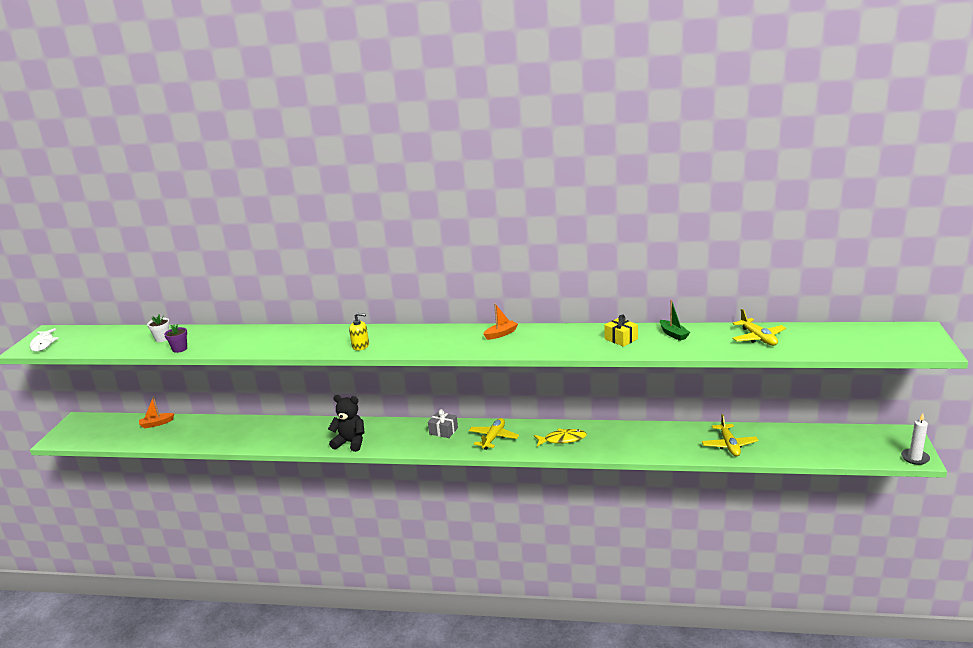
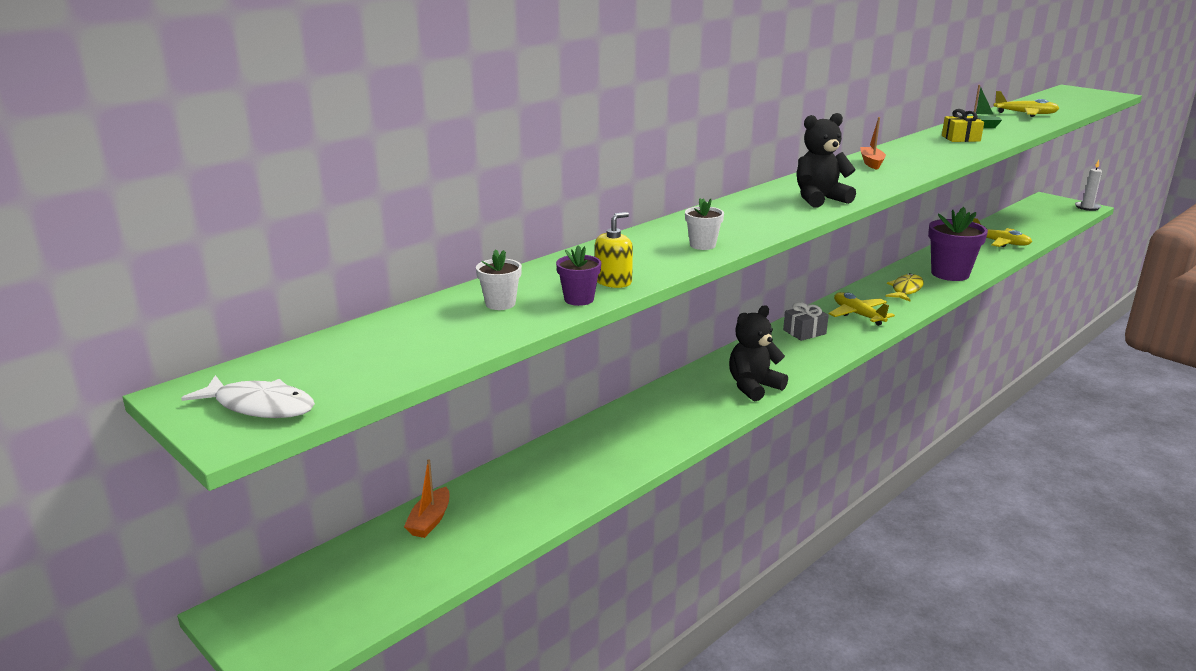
camera: 55 degrees left, 0 degrees up
(278, 346) = (702, 245): none -> white flower pot
(360, 346) = (792, 212): yellow soap dispenser -> yellow soap dispenser (613, 281)
(395, 345) = (819, 199): none -> black teddy bear
(620, 445) = (950, 274): none -> purple flower pot

